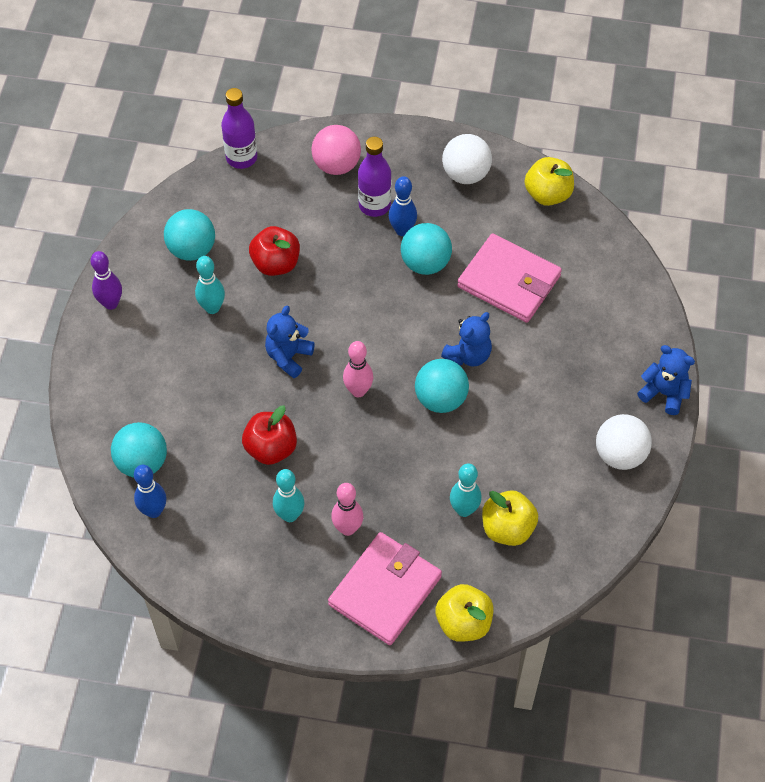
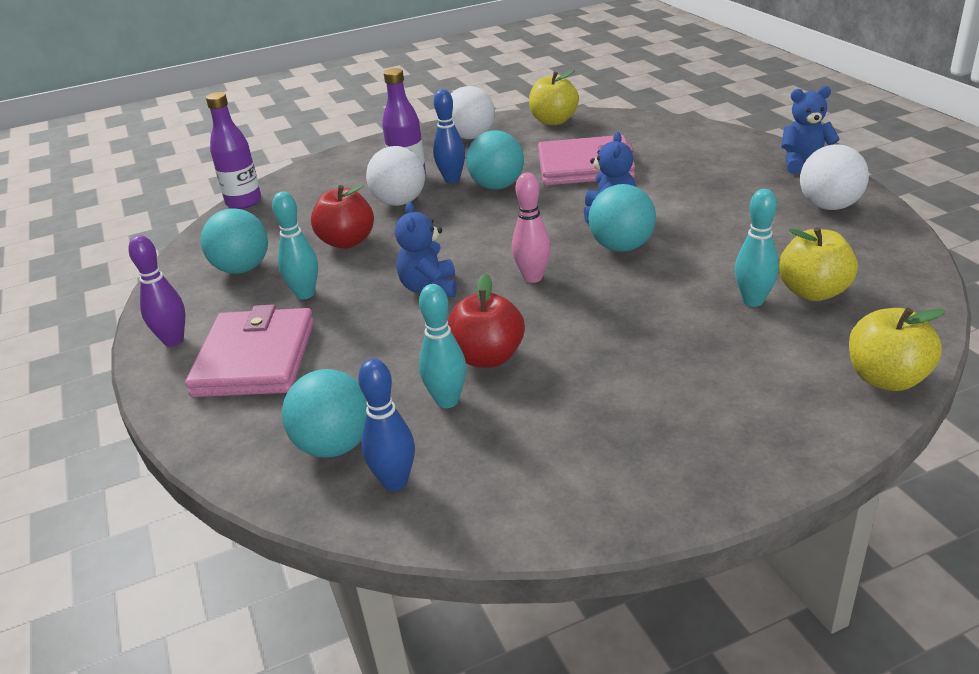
camera: 30 degrees left, 25 degrees down
(290, 515) = (575, 397): turquoise bowling pin -> turquoise bowling pin (447, 401)
(336, 165) = (346, 173): pink ball -> none
(344, 236) = (399, 202): none -> white ball
(347, 528) = (655, 373): pink bowling pin -> none
(385, 590) = (767, 399): pink wallet -> pink wallet (255, 359)

